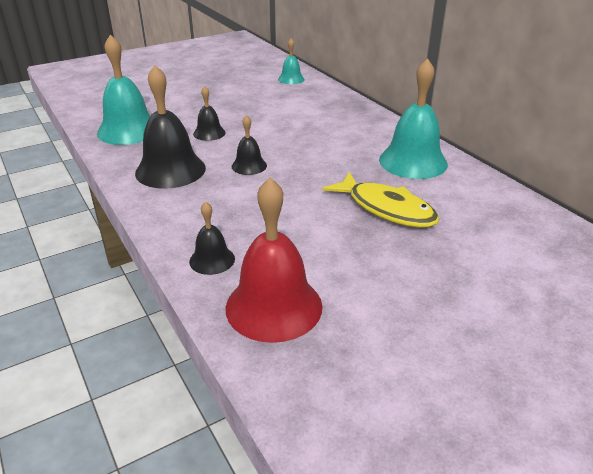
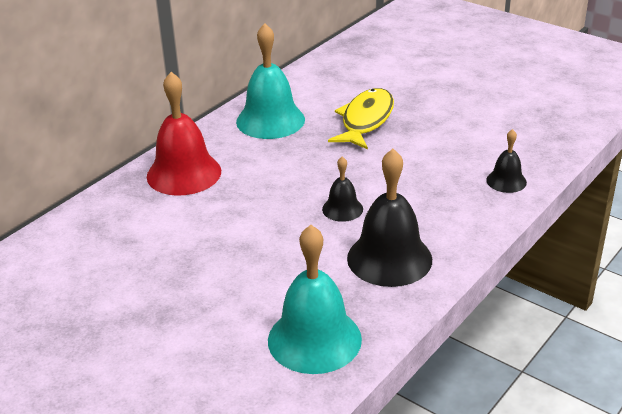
camera: 110 degrees left, 0 degrees up
(209, 133) = (281, 263): black bell -> none
(274, 306) = (527, 141): red bell -> red bell (184, 173)
(291, 79) = (59, 249): turquoise bell -> none

